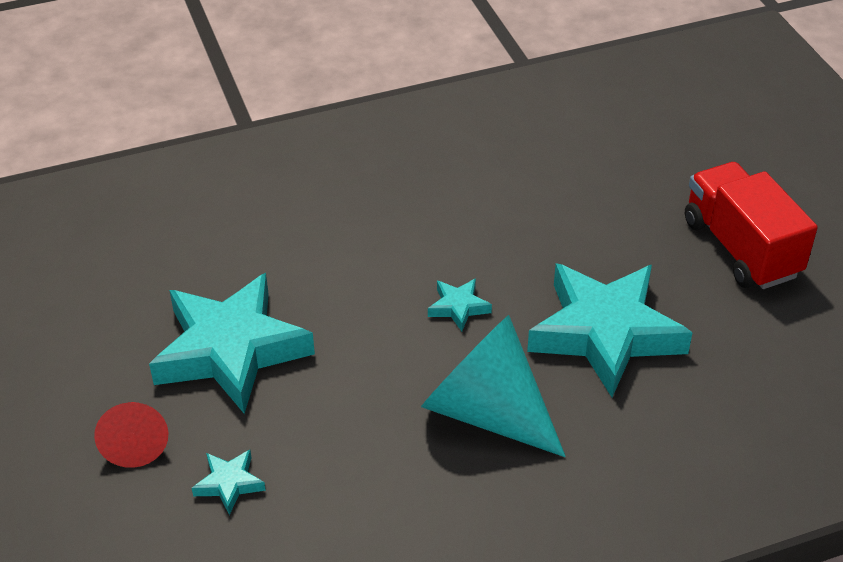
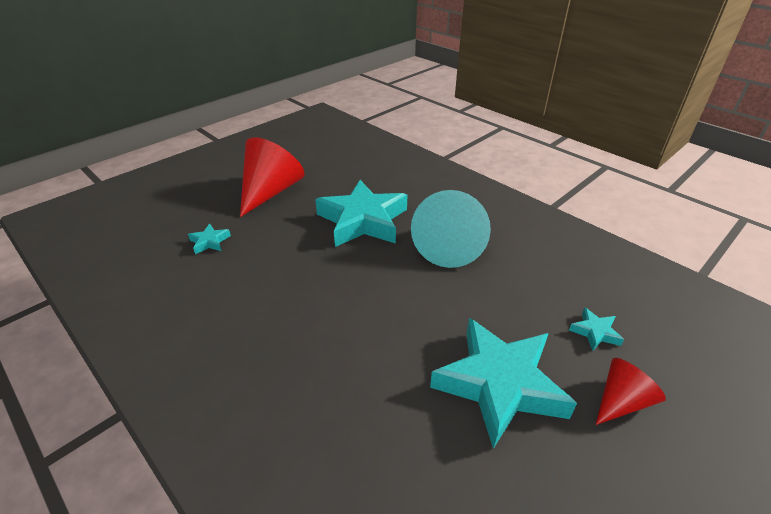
camera: 115 degrees left, 5 degrees down
(458, 307) = (378, 279): turquoise star -> turquoise star (209, 242)
(740, 248) = (270, 192): red truck -> red cone

